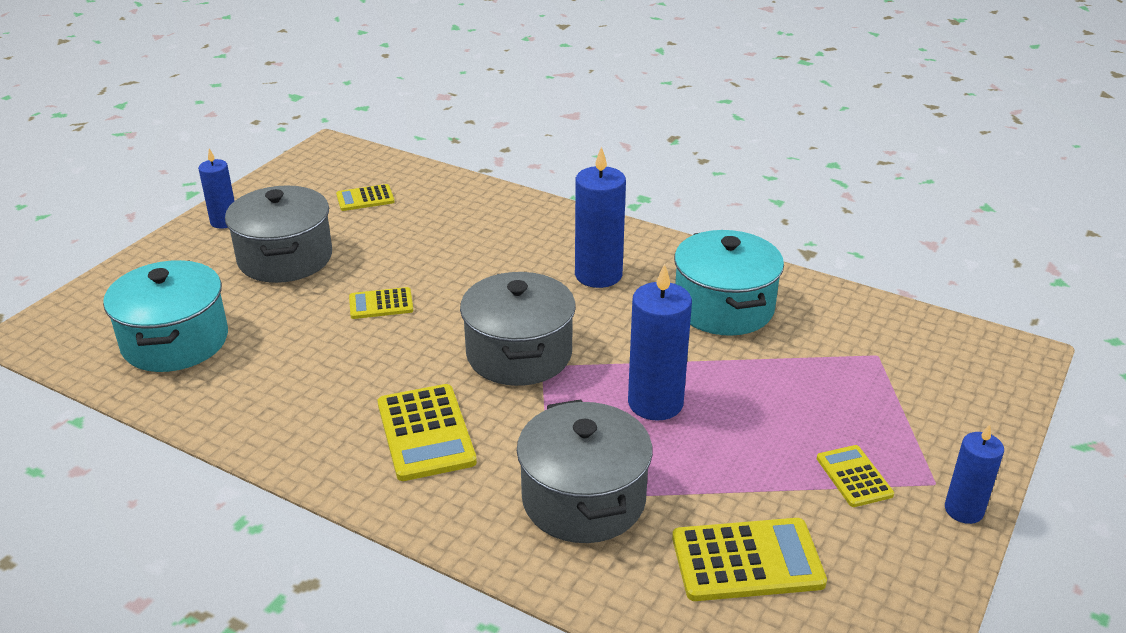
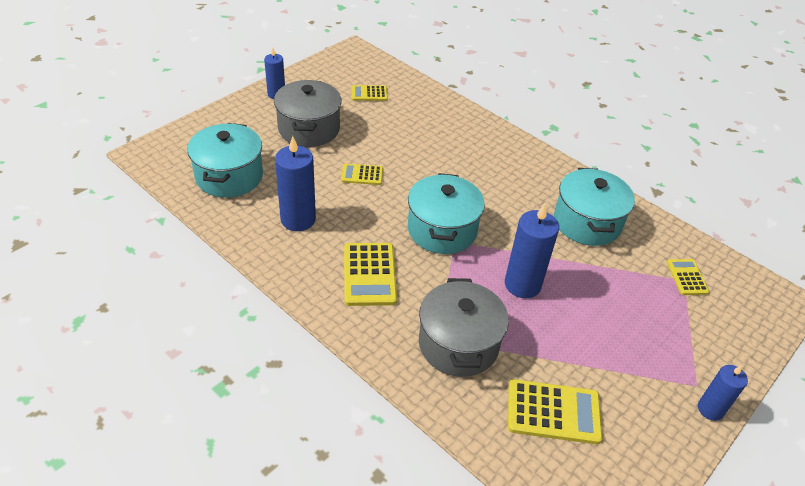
camera: 10 degrees right, 10 degrees up
(519, 354) = (442, 230): grey pot -> turquoise pot
(598, 275) = (508, 181): blue candle -> blue candle (298, 219)
(854, 476) = (641, 368): yellow calculator -> yellow calculator (687, 277)

